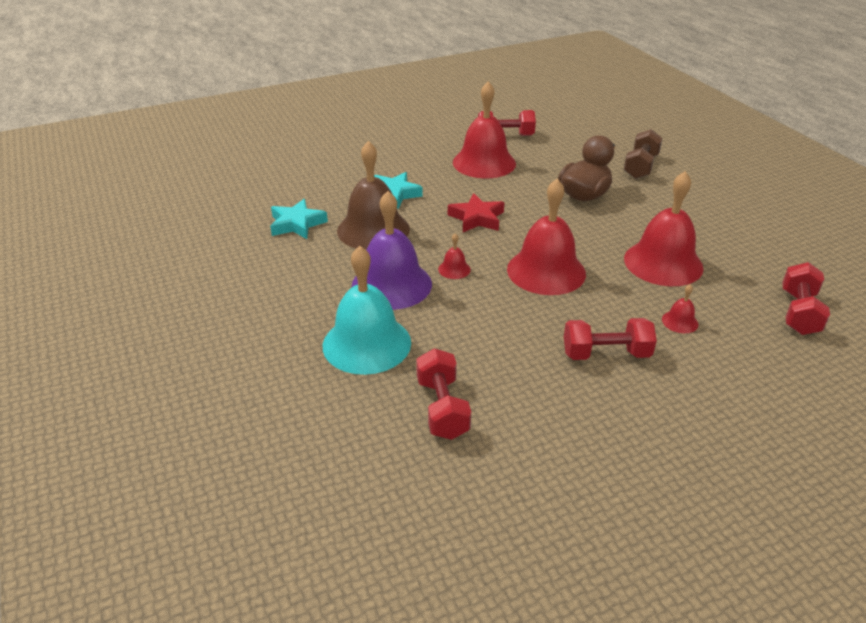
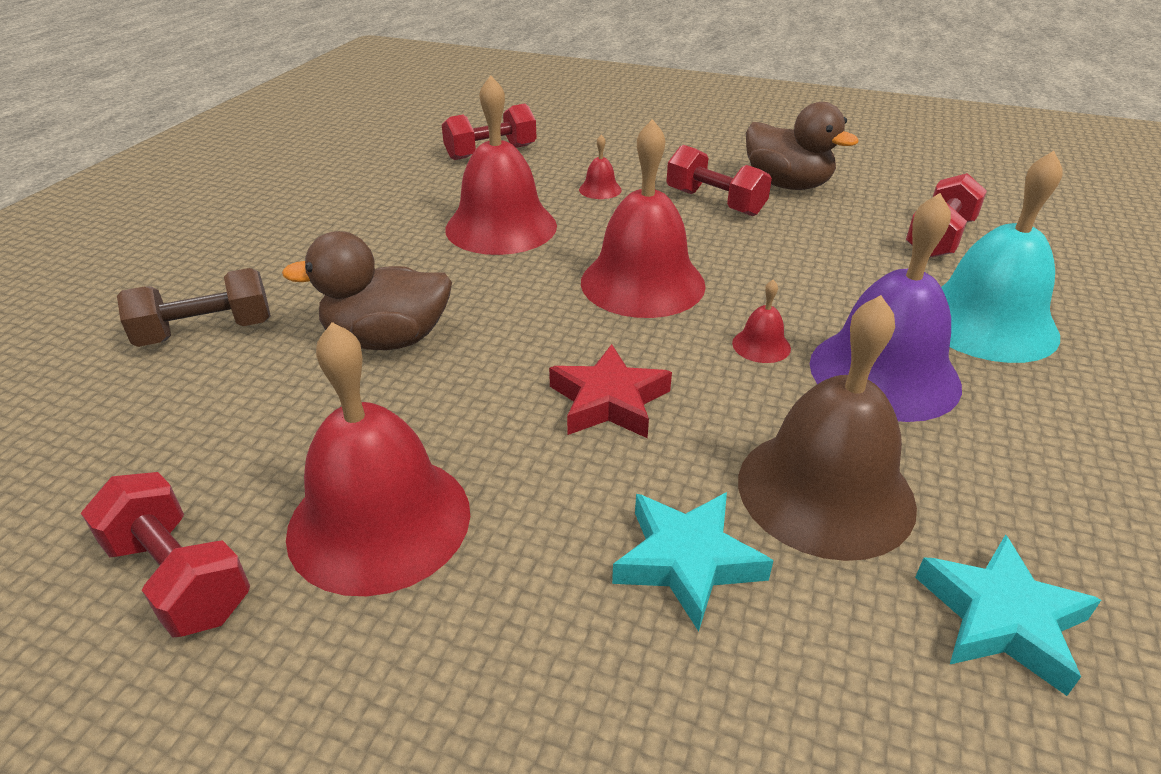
camera: 135 degrees left, 0 degrees up
(594, 407) = (787, 185): none -> brown duck

